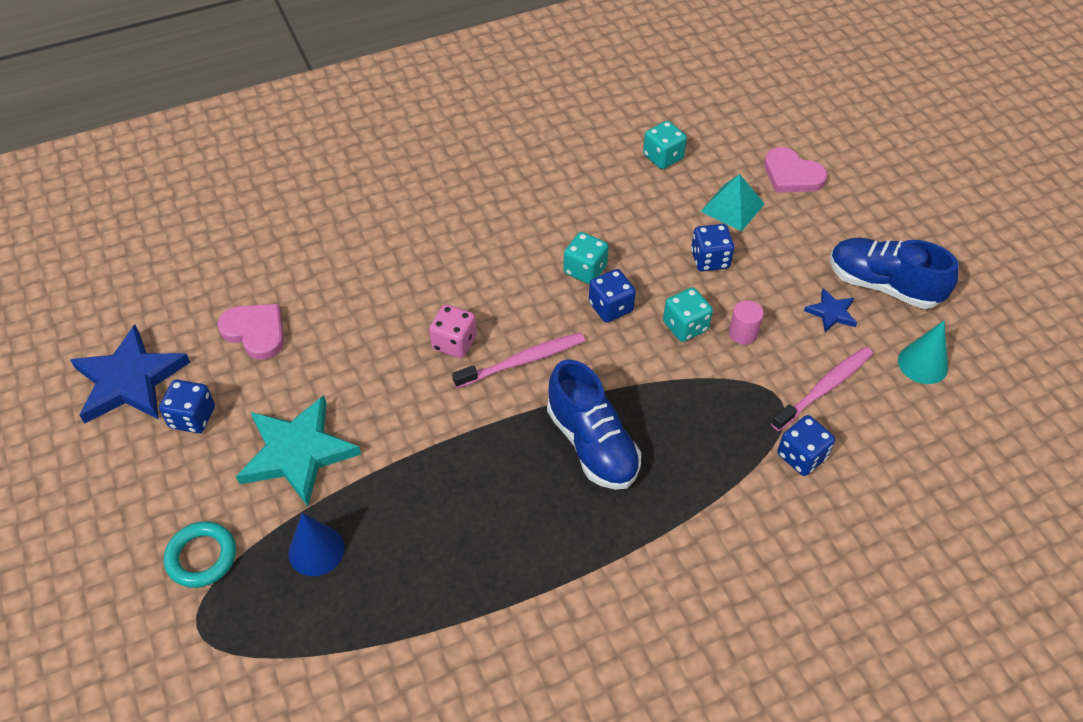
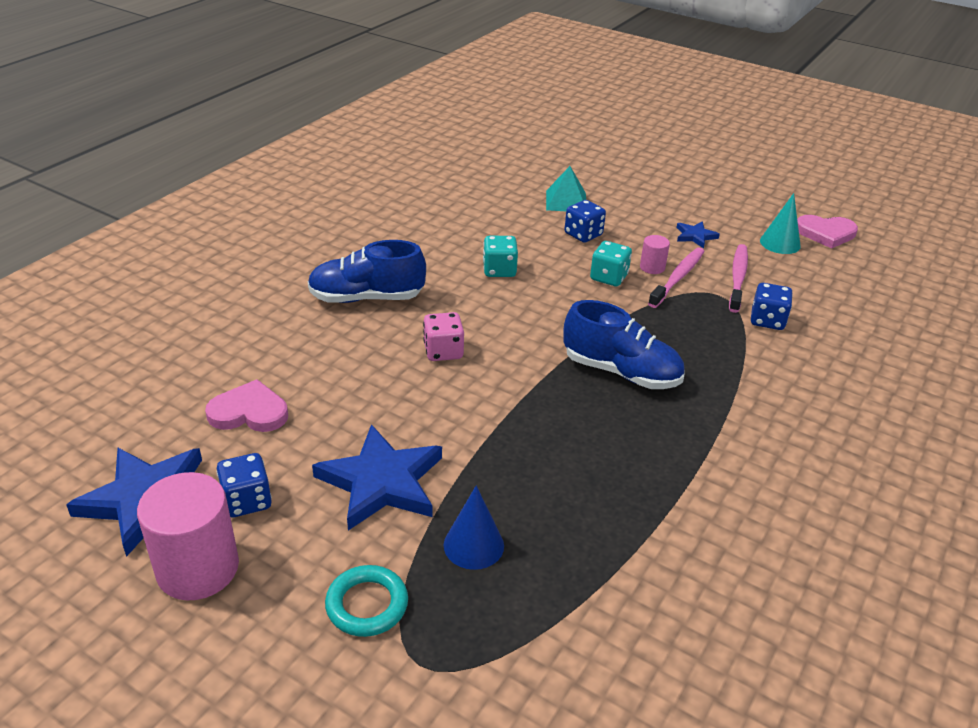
camera: 35 degrees left, 15 degrees down
(119, 460) = (198, 568): none -> pink cylinder
(298, 453) = (382, 482): turquoise star -> blue star
(523, 361) = (512, 342): pink toothbrush -> pink toothbrush (678, 278)
(610, 307) = (543, 285): blue dice -> none
(663, 157) = (485, 188): turquoise dice -> none
(792, 175) = (586, 172): pink heart -> pink heart (826, 233)
(883, 285) = (710, 211): blue shoe -> blue shoe (366, 298)

